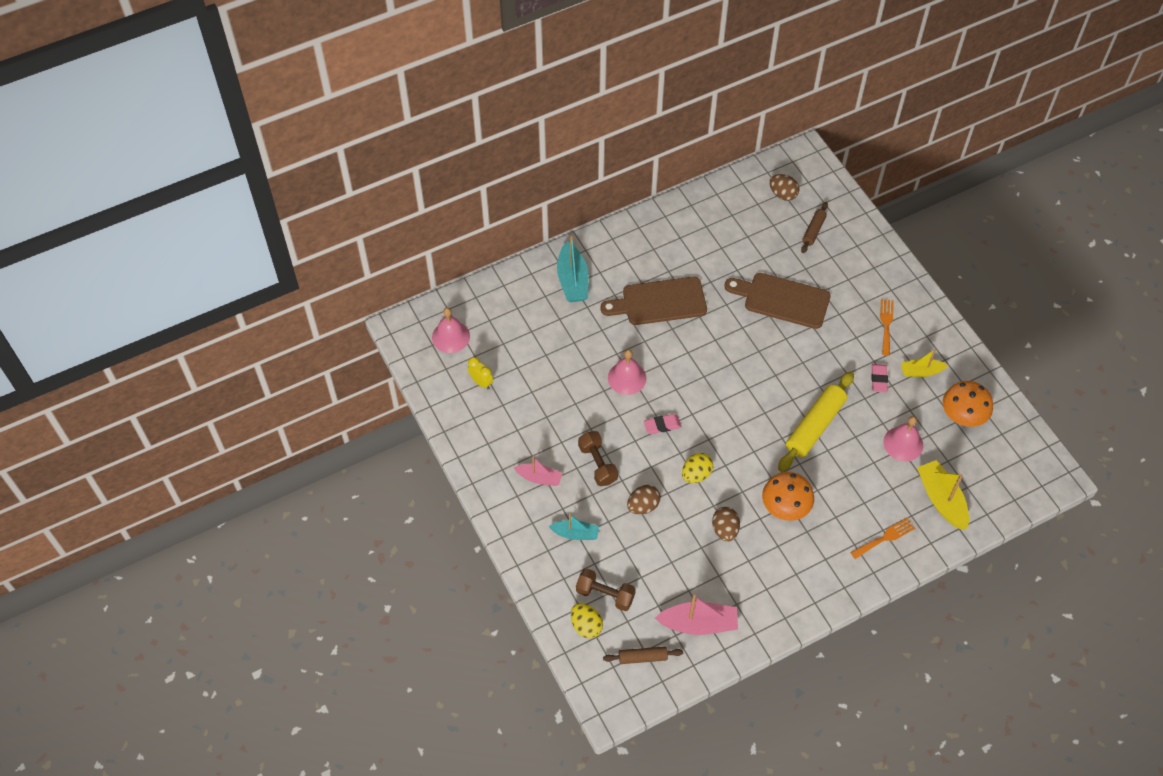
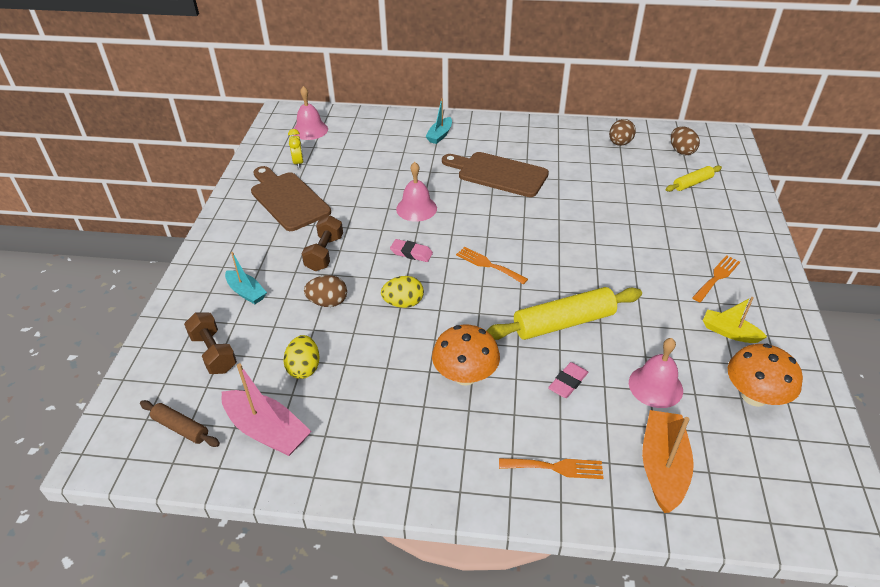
camera: 35 degrees right, 15 degrees down
(539, 478) = (266, 239): pink boat -> none
(573, 280) = (440, 135): turquoise boat -> turquoise boat, size x0.63
(586, 626) = (167, 368): yellow egg -> yellow egg (304, 368)
(725, 530) = (383, 362): brown egg -> brown egg (619, 143)
(726, 404) = (488, 265): none -> orange fork
(782, 300) = (617, 216): brown cutting board -> brown cutting board (288, 199)
(813, 230) = (692, 183): brown rolling pin -> yellow rolling pin
(879, 379) = (671, 317): pink eraser -> pink eraser (568, 382)
(941, 499) = (662, 467): yellow boat -> orange boat

